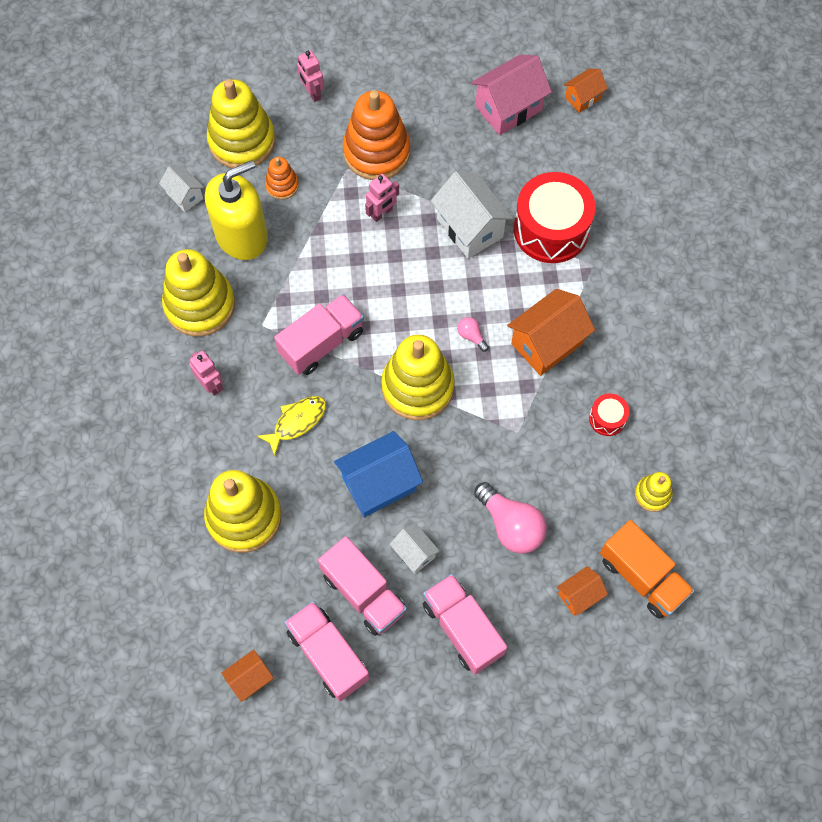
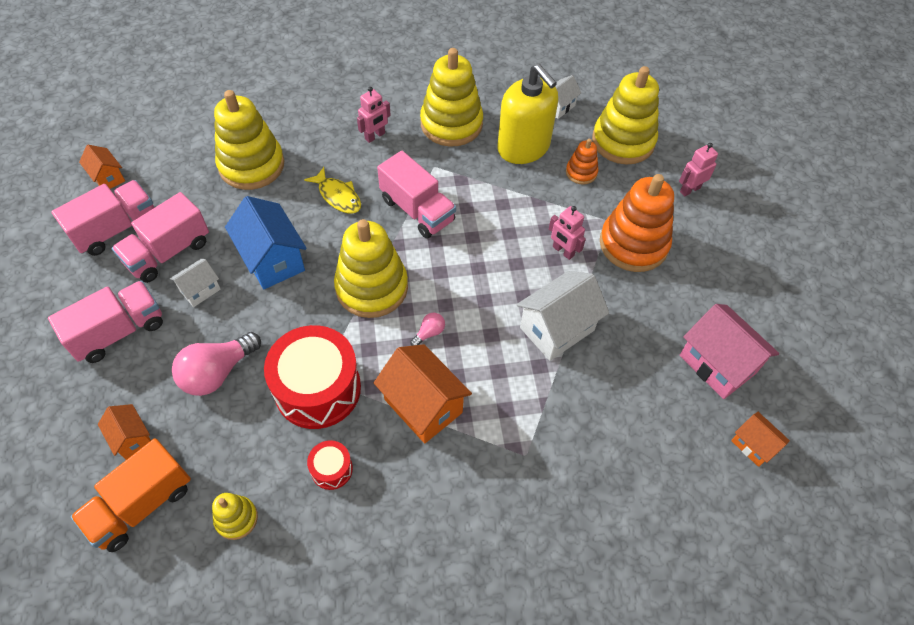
camera: 85 degrees right, 10 degrees down
(551, 229) = (566, 410): red drum -> red drum (318, 388)

